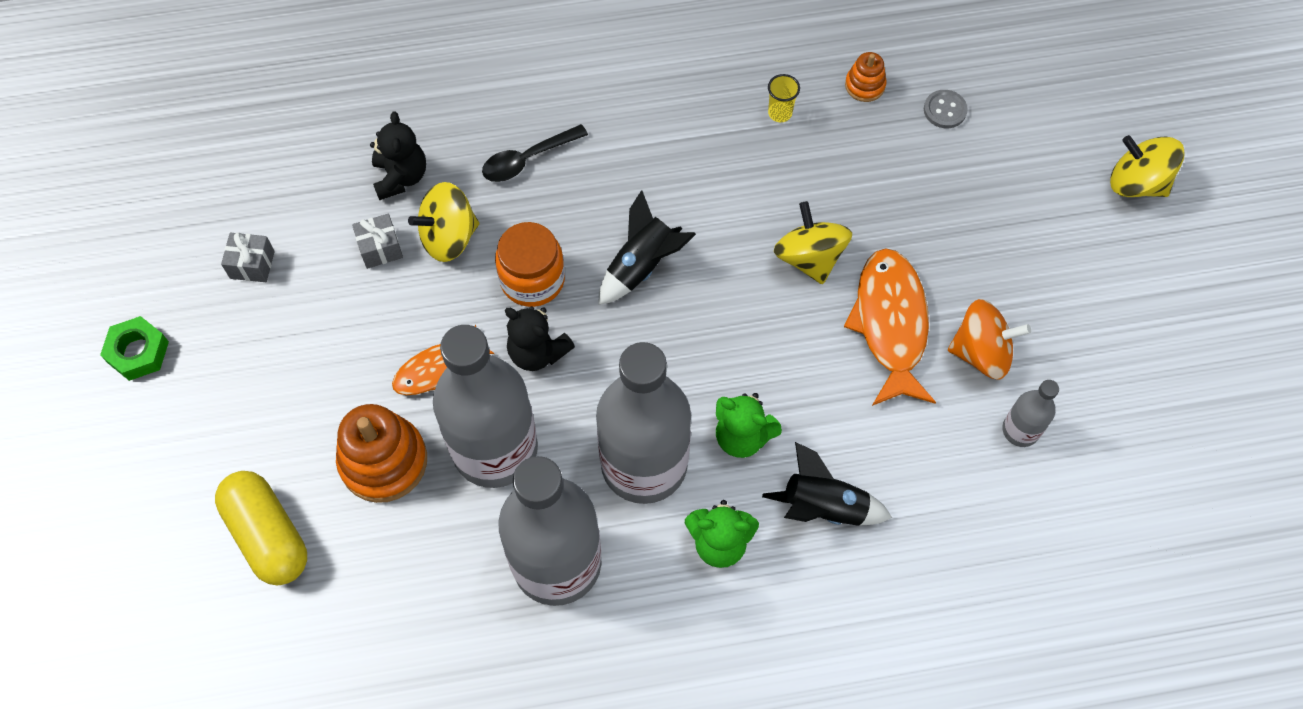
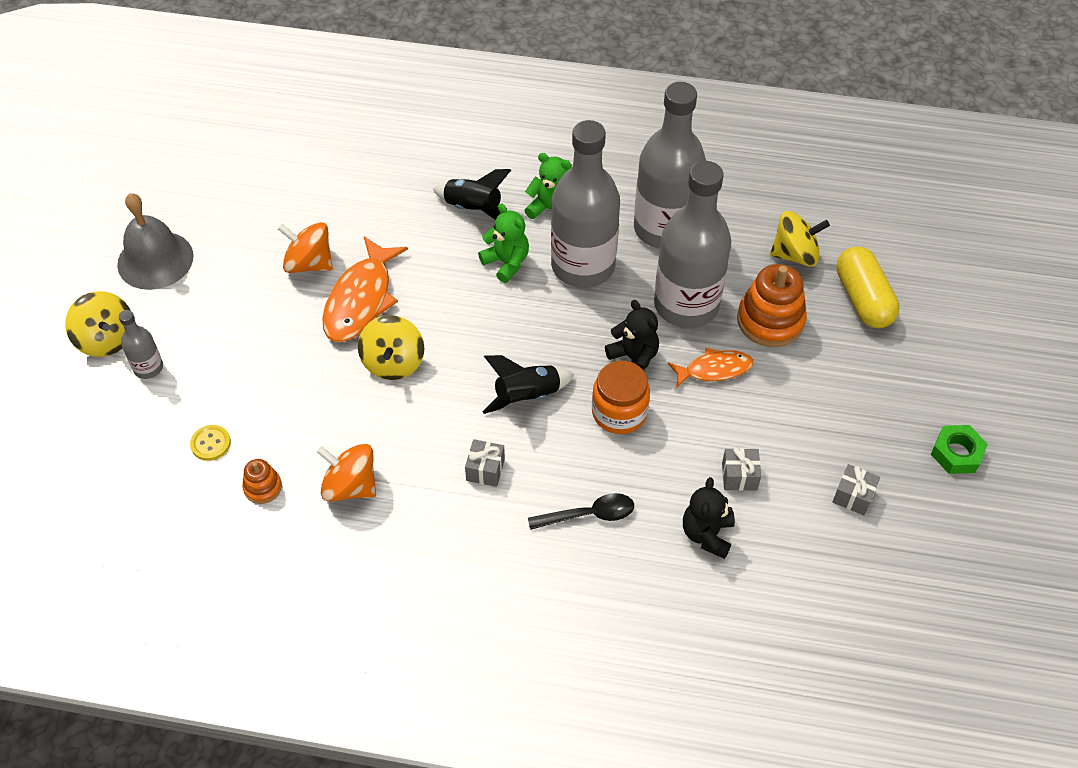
camera: 160 degrees left, 10 degrees down
(449, 237) = (678, 468): yellow spinning top -> yellow spinning top (795, 254)
(652, 171) = (485, 470): none -> grey gift
(780, 113) = (350, 486): yellow cup -> orange spinning top
(945, 110) = (211, 443): grey button -> yellow button
(1020, 430) = (316, 212): grey bottle -> grey bottle (148, 368)
(1162, 296) = (155, 260): none -> grey bell

